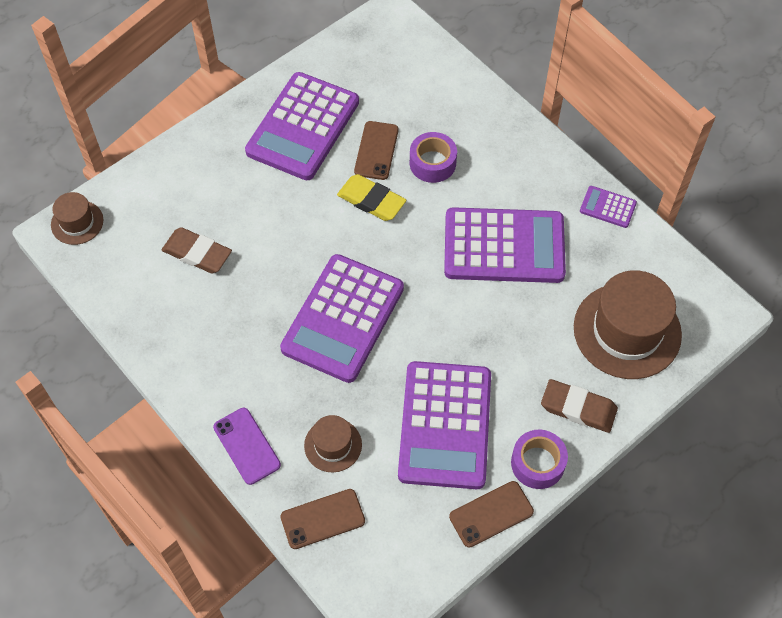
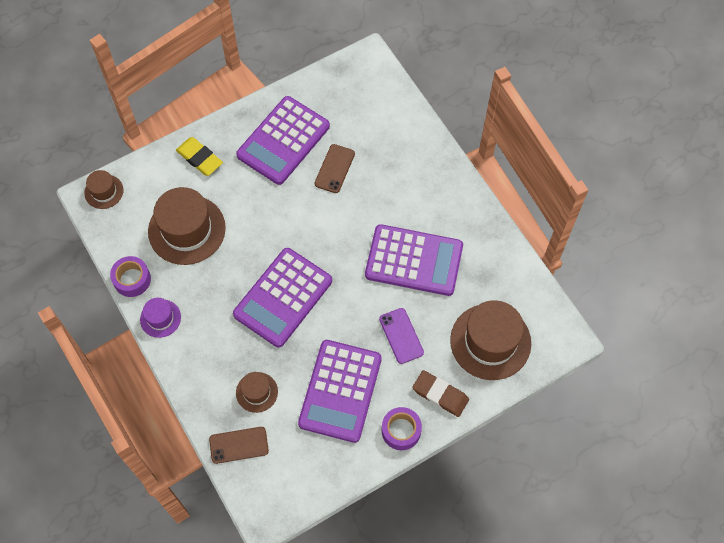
camera: 10 degrees right, 5 degrees up
(183, 370) = (160, 318): none -> purple hat
(197, 253) = (186, 229): brown eraser -> brown hat
(247, 446) = (195, 382): purple phone -> purple phone (401, 336)
(371, 200) = (322, 208): yellow eraser -> yellow eraser (199, 158)
(432, 163) = (375, 185): purple tape -> purple tape (132, 279)
(491, 514) = (359, 462): brown phone -> none
(607, 207) = (499, 242): purple calculator -> none

